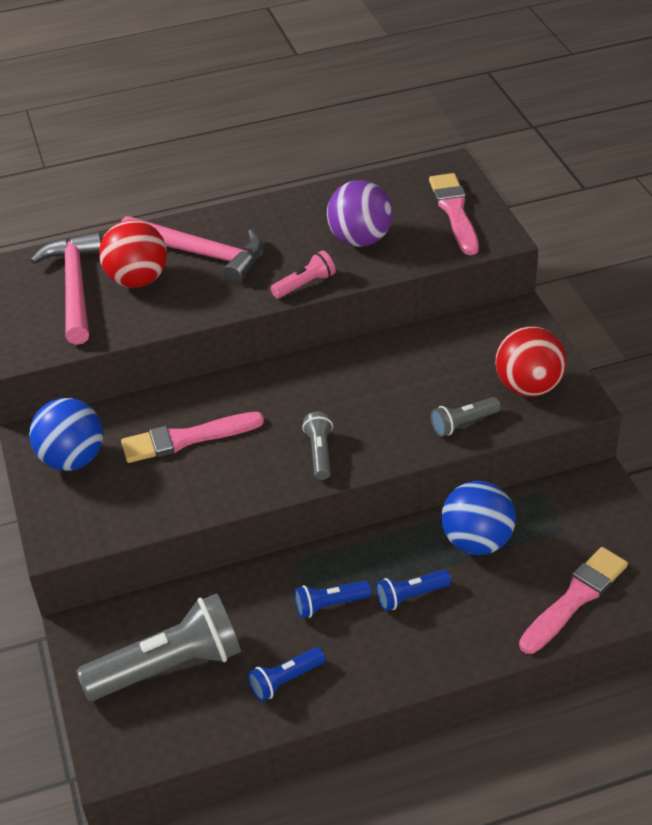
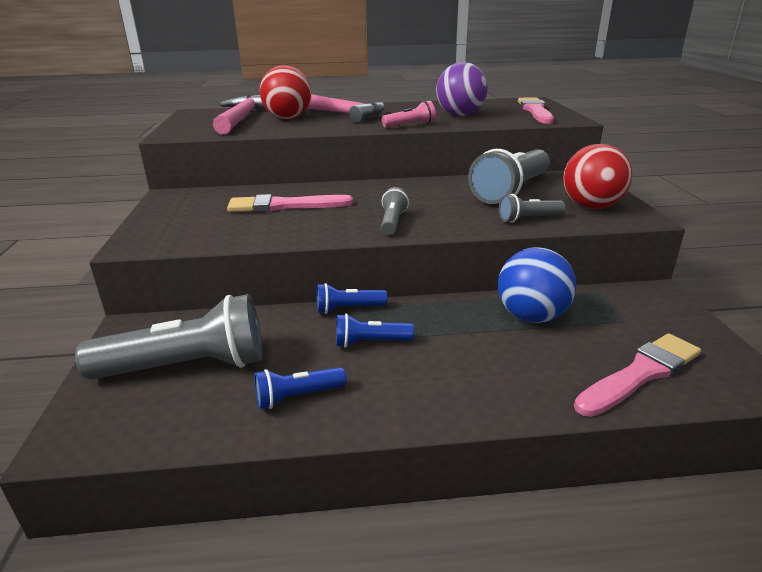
camera: 10 degrees right, 15 degrees down
(73, 459) = (187, 207): blue ball -> none
(410, 596) = (455, 347): blue flashlight -> blue flashlight (348, 309)
(439, 365) = (511, 191): none -> grey flashlight

